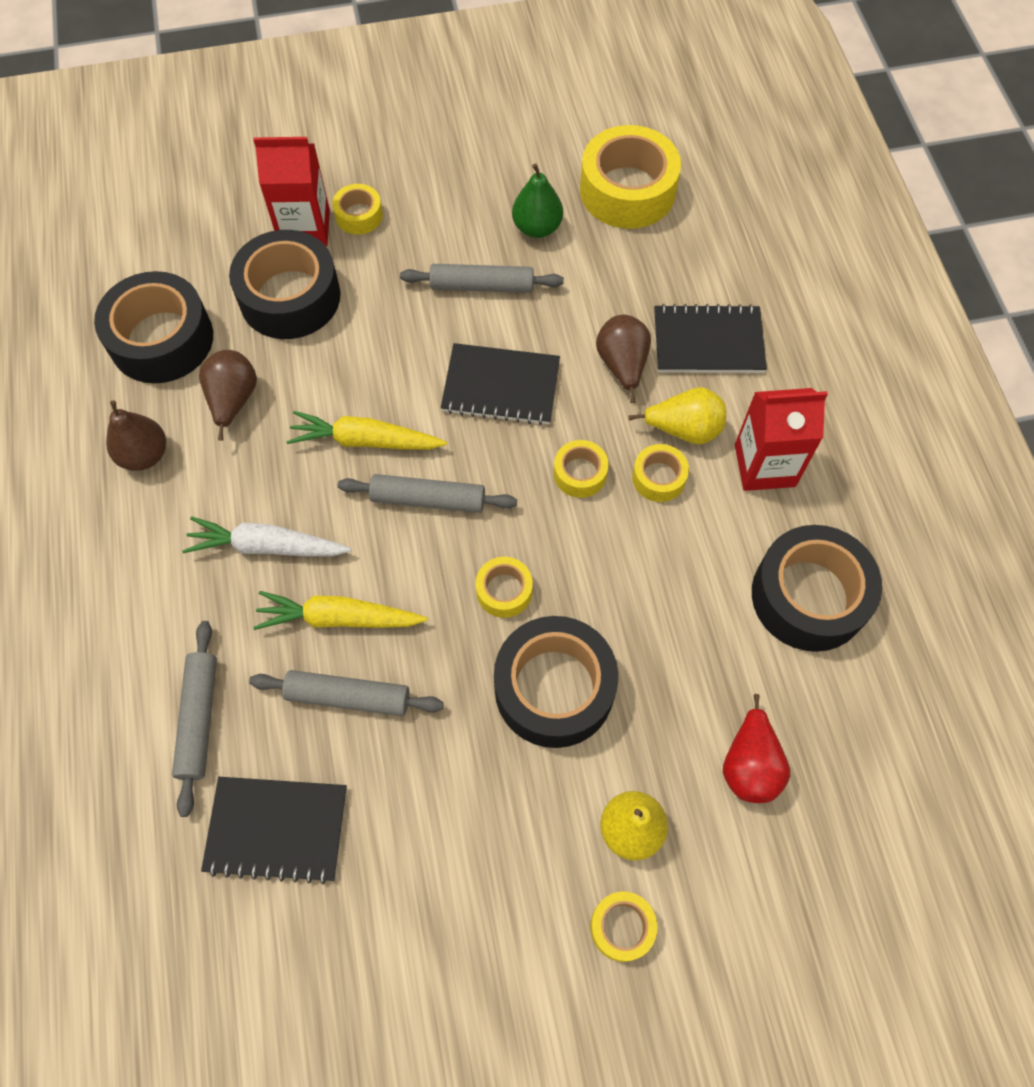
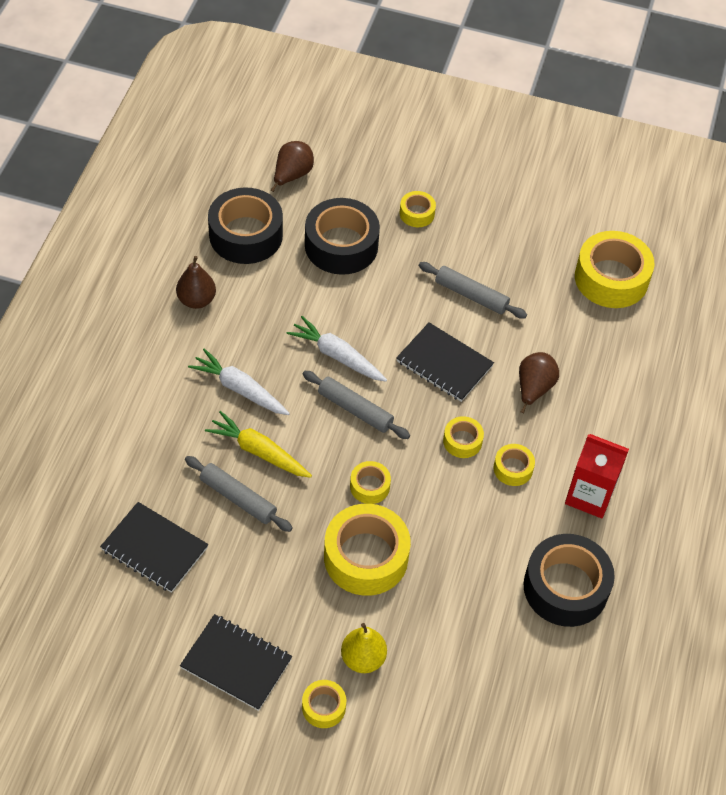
camera: 25 degrees right, 10 degrees down
(199, 719) = (144, 466): grey rolling pin -> none
(233, 401) = (269, 293): brown pear -> brown pear (292, 175)
(305, 228) = (376, 206): red carton -> none
(365, 441) = (337, 356): yellow carrot -> white carrot
(537, 227) = (532, 274): green pear -> none
(554, 688) = (366, 557): black tape -> yellow tape
(684, 429) = (549, 448): yellow pear -> none
(708, 342) = (602, 401): black notebook -> black notebook (236, 663)
(749, 765) = (460, 662): red pear -> none

